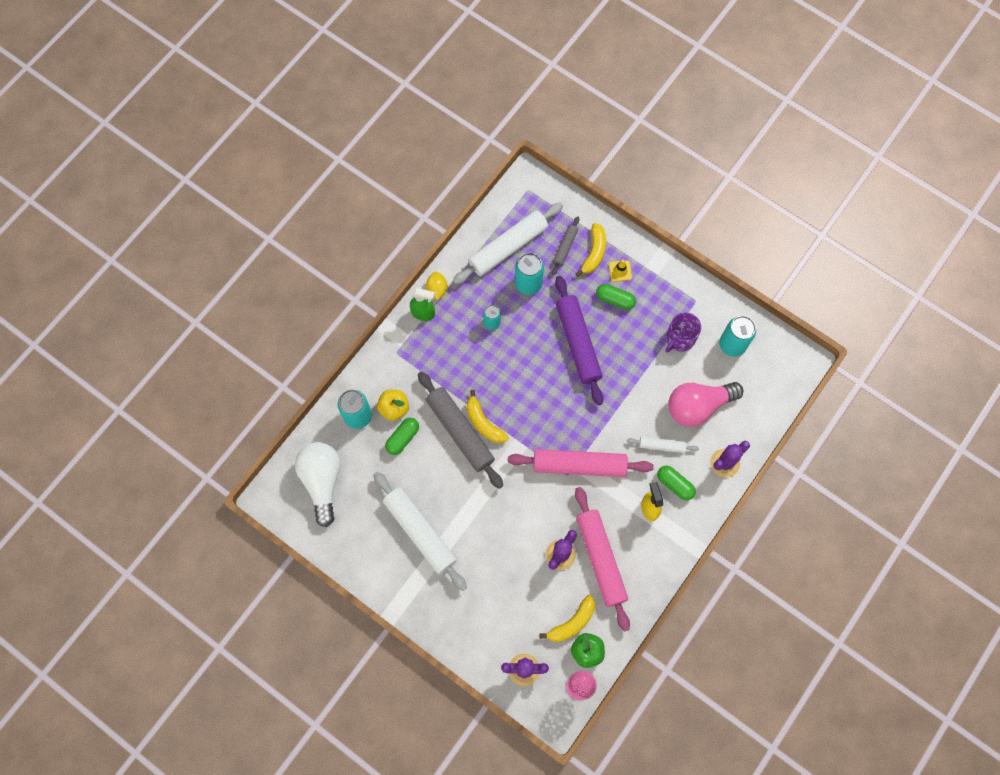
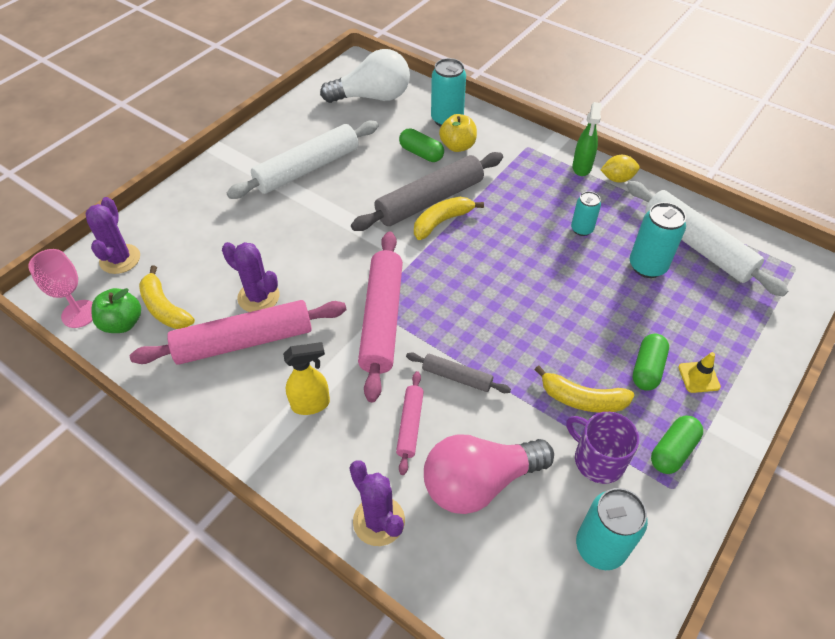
camera: 90 degrees right, 20 degrees down
(565, 248) = (717, 308): grey rolling pin -> grey rolling pin (457, 377)
(578, 343) = (567, 321): purple rolling pin -> none
(594, 253) = (719, 343): yellow banana -> yellow banana (582, 399)
(661, 446) = (410, 425): white rolling pin -> pink rolling pin
(675, 484) = (346, 441): green capsule -> green capsule (673, 451)
(698, 406) = (479, 482): pink light bulb -> pink light bulb turned 90 degrees counterclockwise

